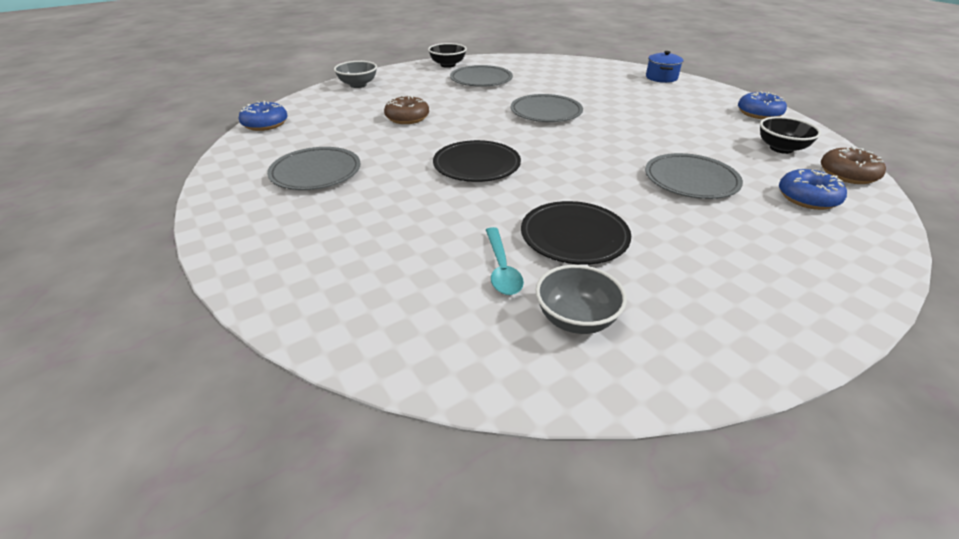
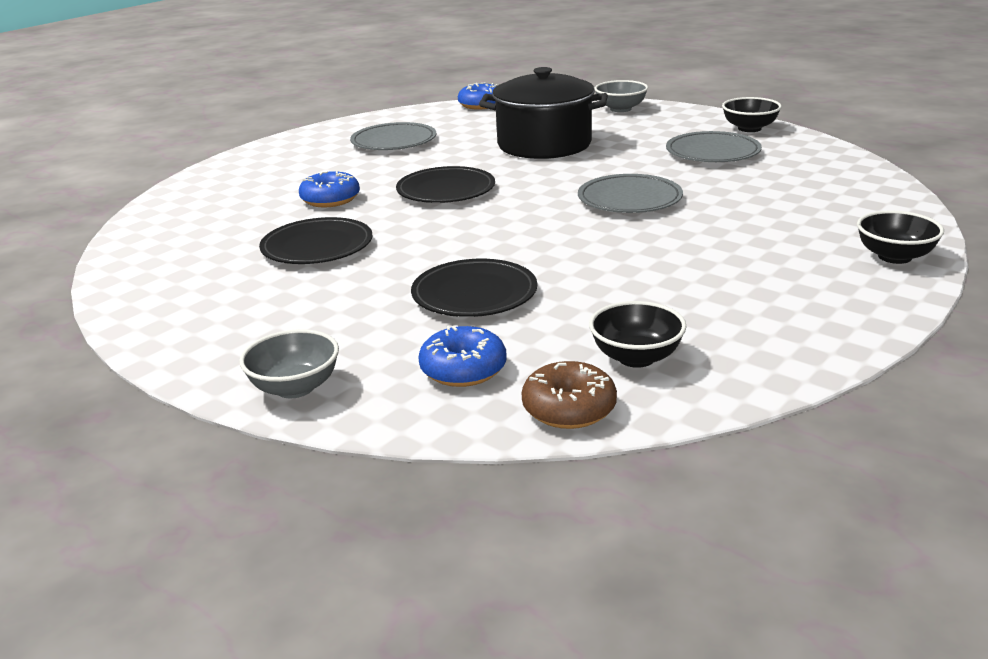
camera: 75 degrees right, 10 degrees down
(407, 118) = (544, 145): brown donut -> black pot
(501, 268) = (258, 227): turquoise spoon -> none
(576, 319) = (192, 260): grey bowl -> grey bowl (295, 387)
(661, 77) = (894, 256): blue pot -> black bowl
(691, 180) = (474, 294): grey plate -> black plate
(759, 113) = (794, 342): blue donut -> blue donut (330, 199)

